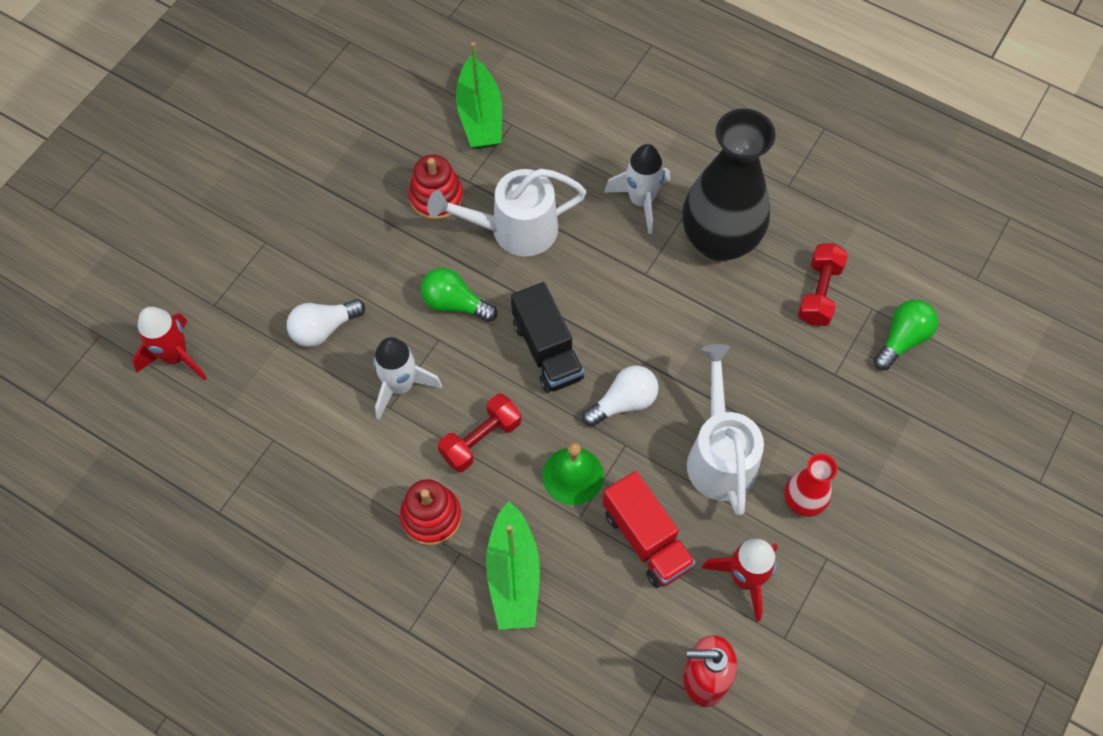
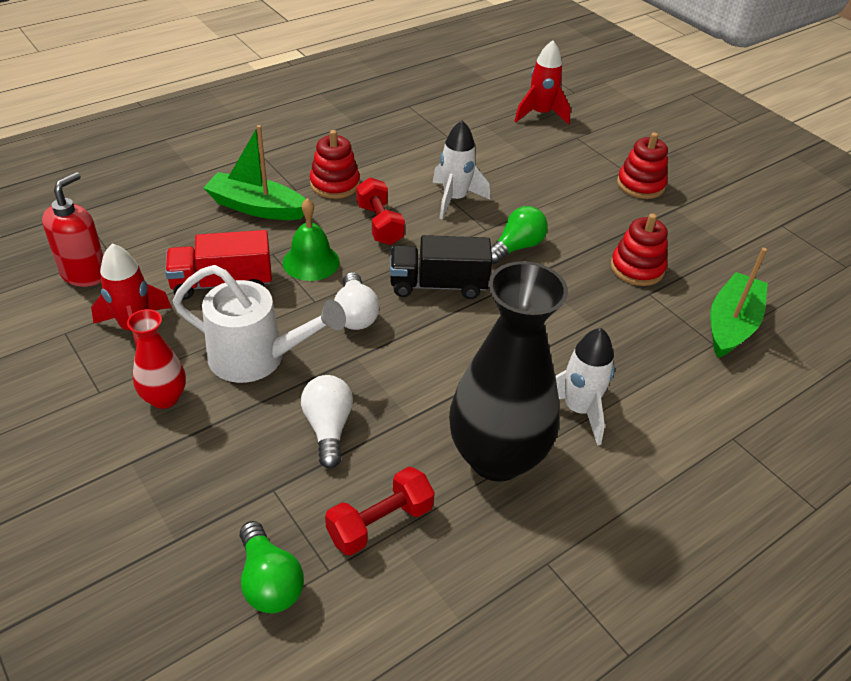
camera: 110 degrees right, 20 degrees down
(288, 222) = (640, 185): none -> red stacking toy
(323, 329) = (528, 177): white light bulb -> white light bulb (328, 428)
(480, 115) = (731, 325): green boat -> green boat turned 105 degrees clockwise
(513, 230) = (579, 305): white watering can -> none
(819, 293) = (380, 523): red dumbbell -> red dumbbell turned 75 degrees counterclockwise

